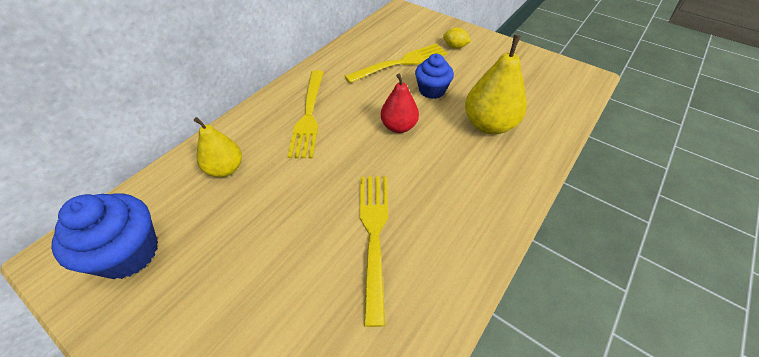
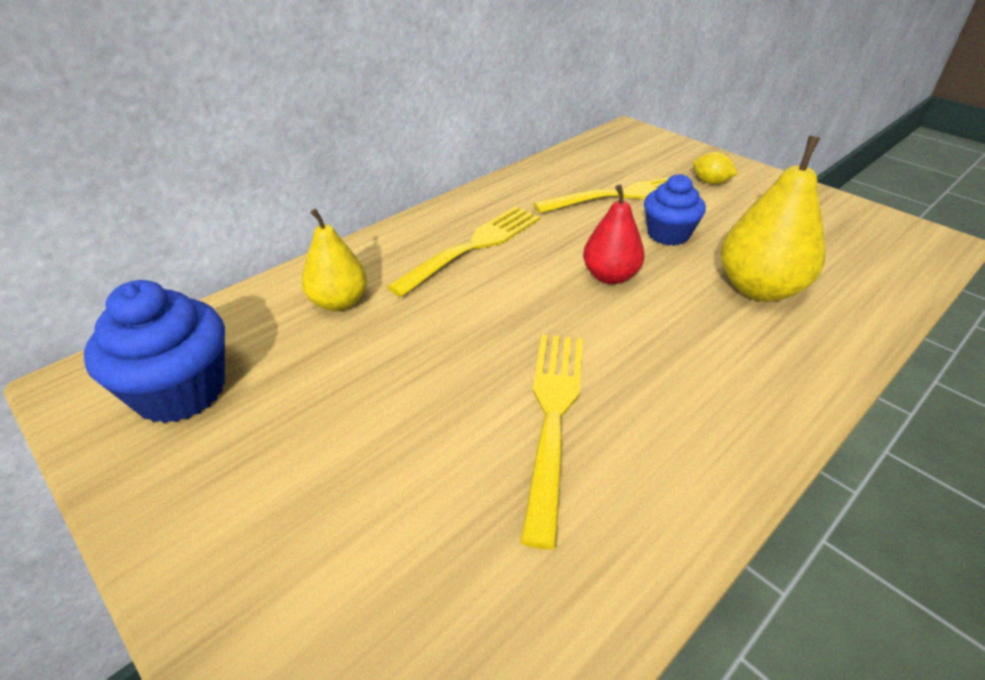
camera: 10 degrees right, 10 degrees down
(309, 115) = (472, 247): yellow fork -> yellow fork turned 150 degrees counterclockwise

